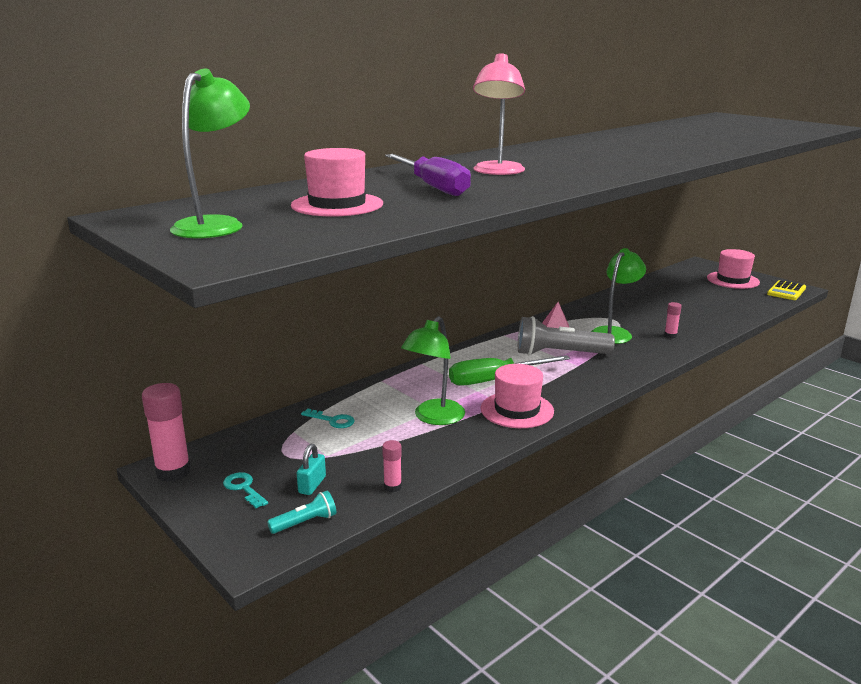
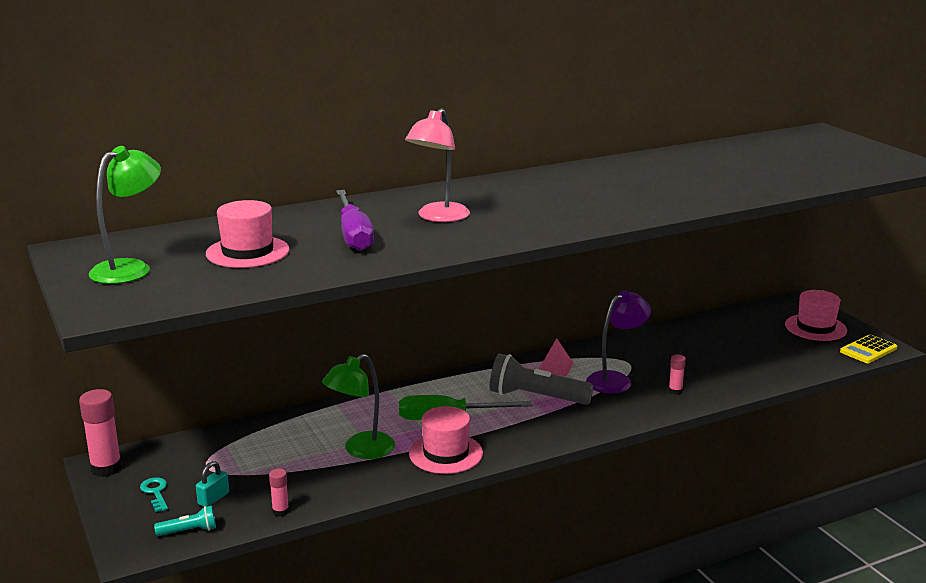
camera: 15 degrees right, 0 degrees up
(332, 420) = (266, 439): turquoise key -> none
(614, 333) = (616, 380): green lamp -> purple lamp

